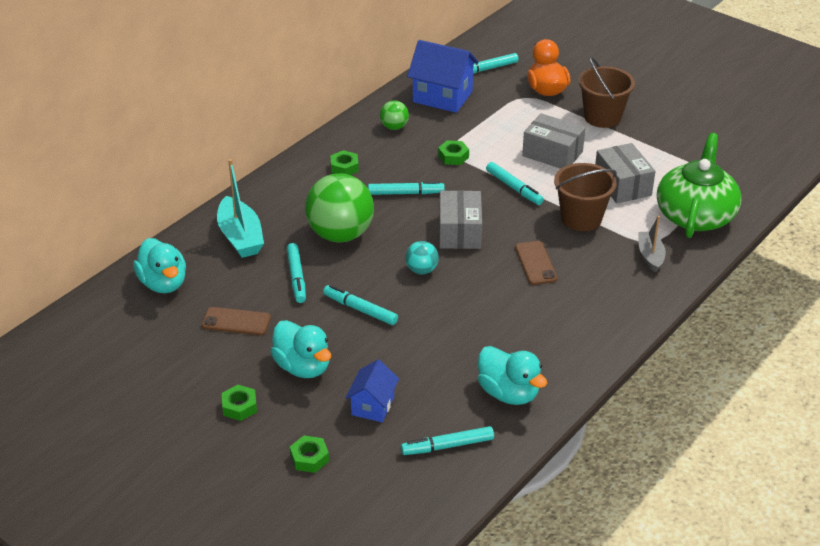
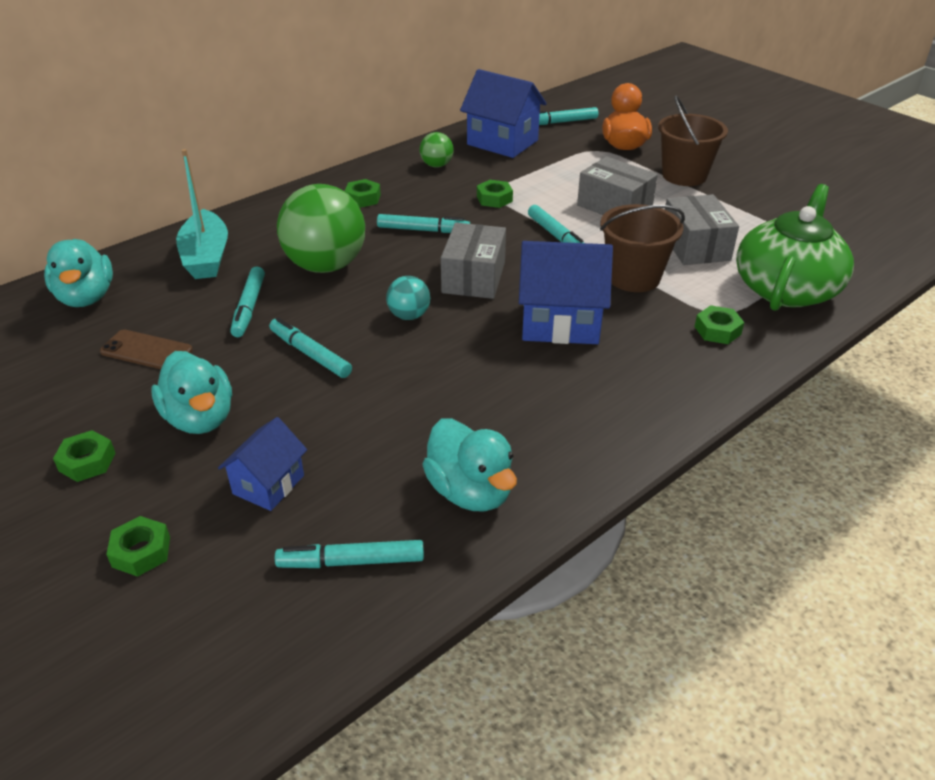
camera: 10 degrees right, 0 degrees up
(535, 263) = (560, 323): brown phone -> blue house
(650, 256) = (717, 330): grey boat -> green nut

